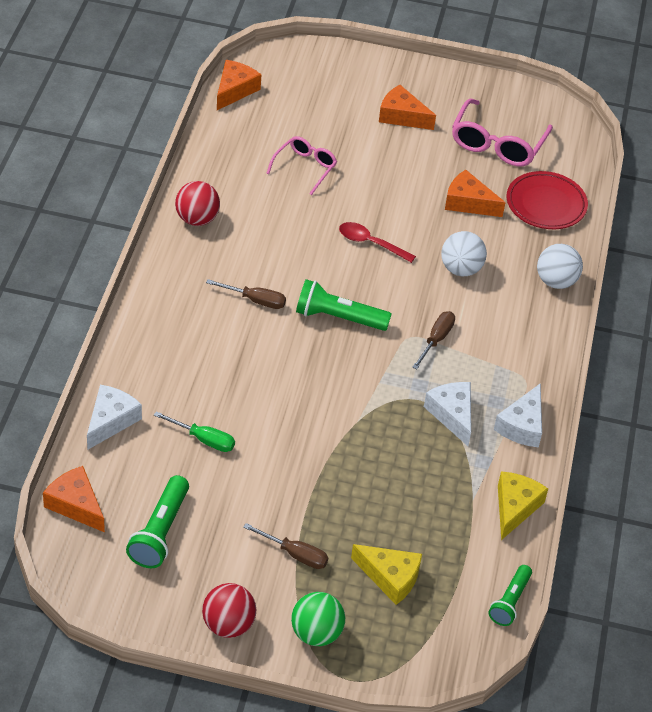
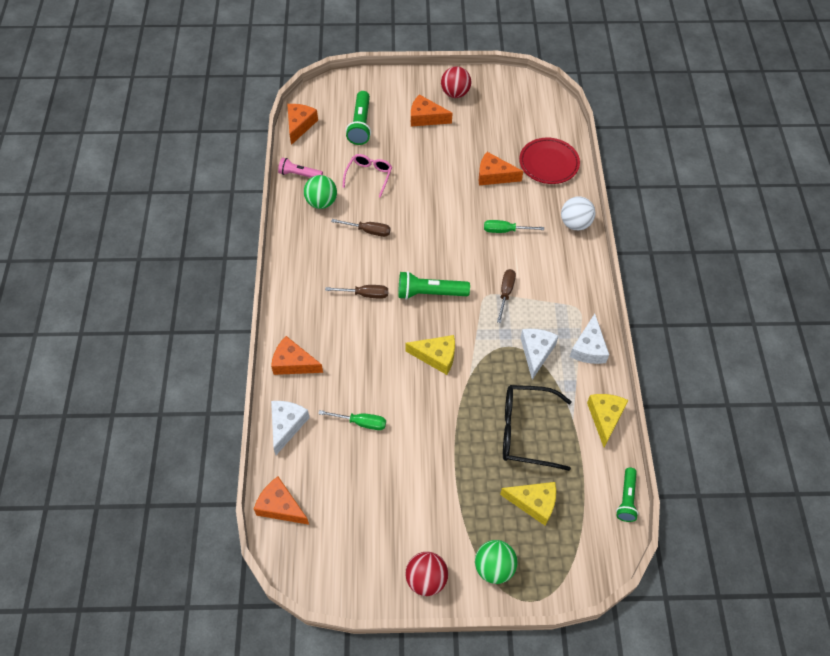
camera: 10 degrees left, 10 degrees up
(141, 355) = (293, 363): none -> orange cheese
(160, 532) = (351, 512): green flashlight -> green flashlight (360, 125)
(197, 219) = (302, 237): red ball -> red ball (455, 93)
(216, 147) = (299, 174): none -> pink flashlight
(234, 184) = (321, 202): none -> green ball
(295, 554) = (458, 503): brown screwdriver -> brown screwdriver (368, 231)
(322, 390) = (436, 356): none -> yellow cheese
(370, 243) = (434, 226): red spoon -> none
(408, 498) = (526, 431): none -> black glasses
(452, 415) = (536, 352): white cheese -> white cheese turned 45 degrees clockwise
(461, 269) = (505, 230): white ball -> green screwdriver
(497, 143) = (500, 123): pink glasses -> none

